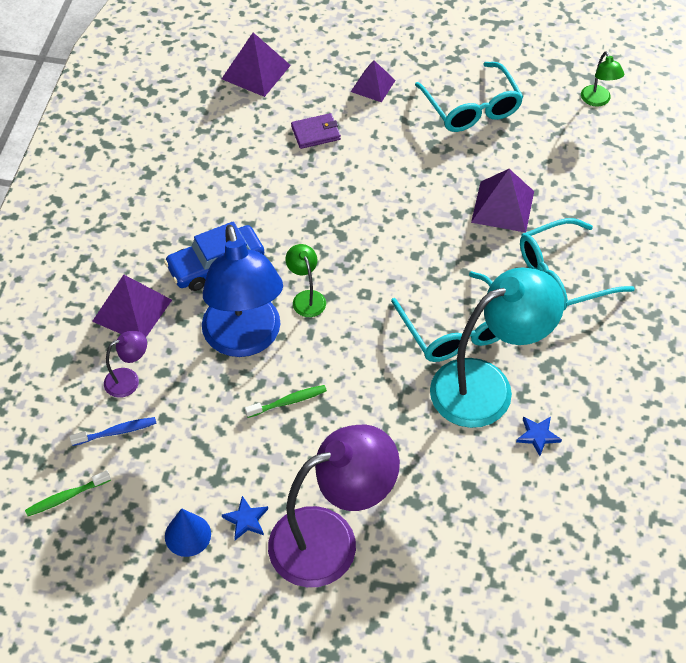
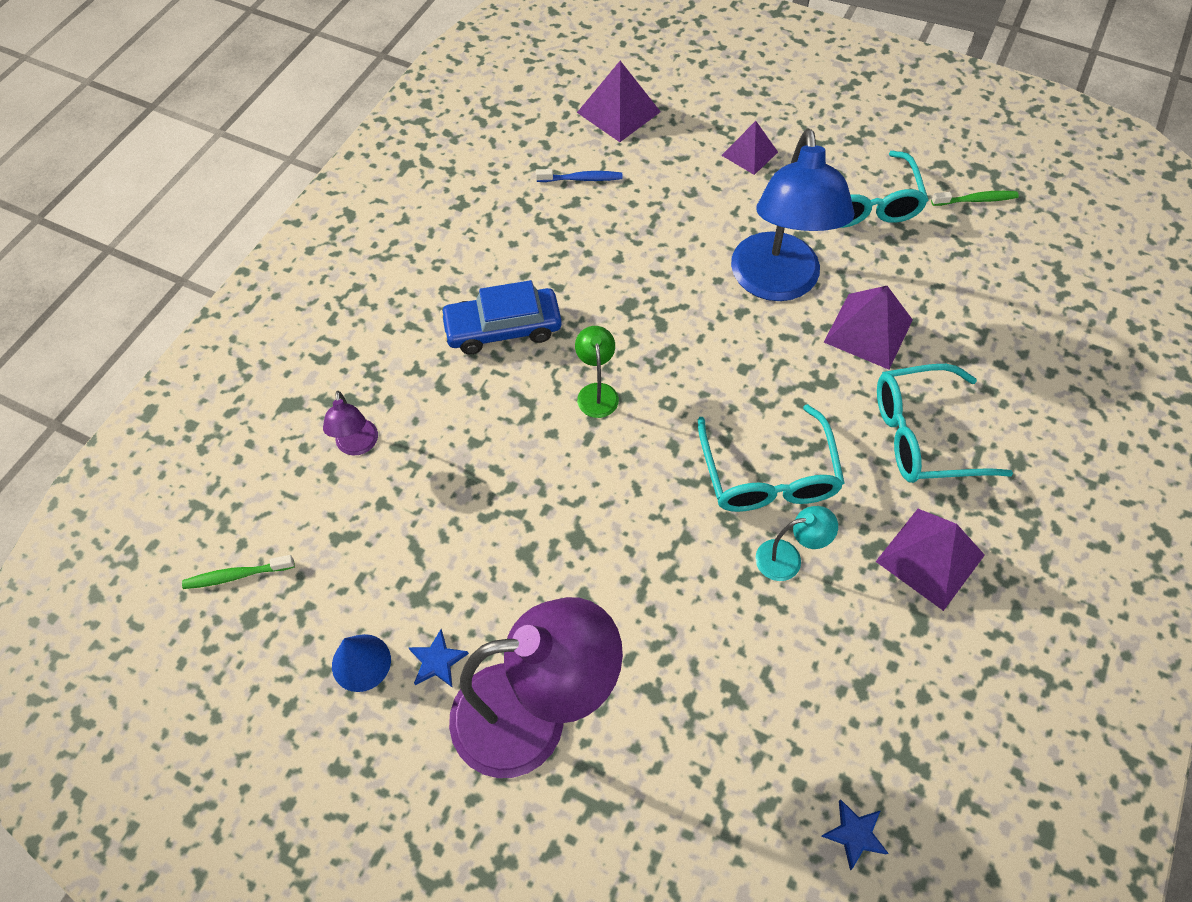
camera: 15 degrees right, 5 degrees up
(116, 432) = (322, 507): blue toothbrush -> blue toothbrush (582, 179)
(129, 380) = (357, 445): purple lamp -> purple lamp turned 90 degrees clockwise
(132, 310) = (389, 361): purple pyramid -> purple pyramid (930, 558)
(245, 339) = (508, 427): blue lamp -> blue lamp (776, 283)
(288, 402) = (536, 519): green toothbrush -> green toothbrush (976, 200)
(316, 133) = (666, 195): purple wallet -> none
(487, 386) = (788, 558): turquoise lamp -> turquoise lamp, size x0.43
(537, 436) = (836, 642): blue star -> blue star (854, 834)
(598, 101) = (1021, 224): green lamp -> none

